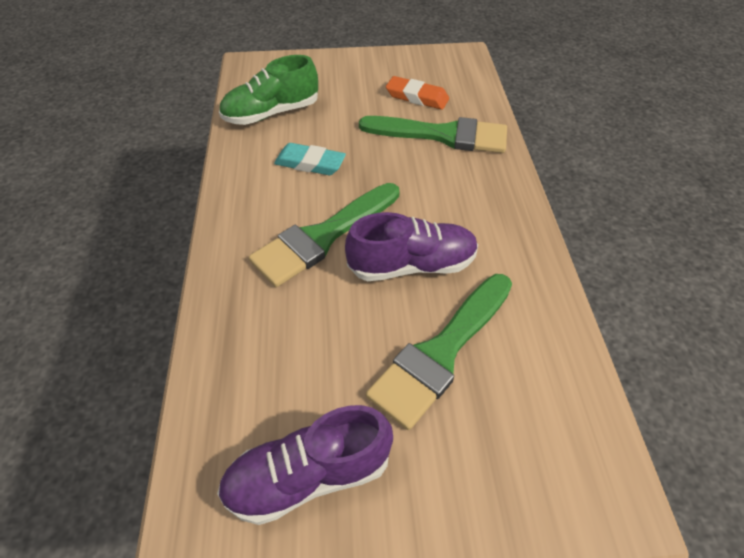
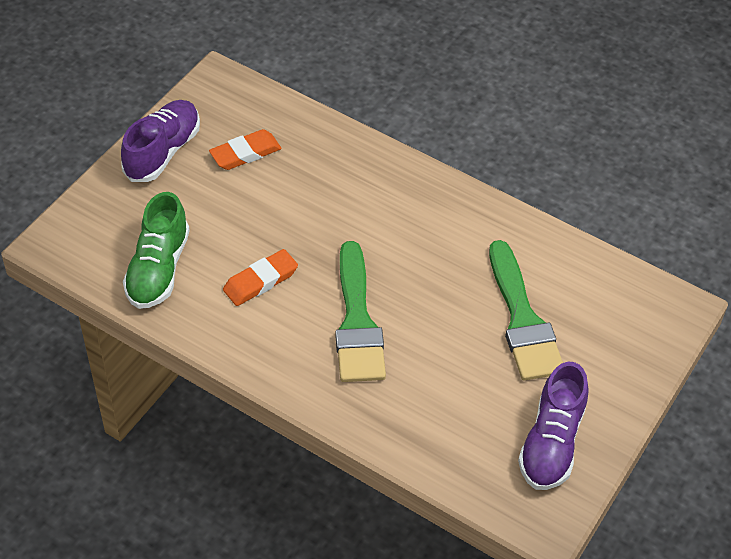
camera: 55 degrees left, 0 degrees up
(310, 163) = (260, 281): turquoise eraser -> orange eraser
(412, 265) = (435, 286): purple shoe -> purple shoe (163, 152)
(442, 135) = (314, 172): green brush -> none

